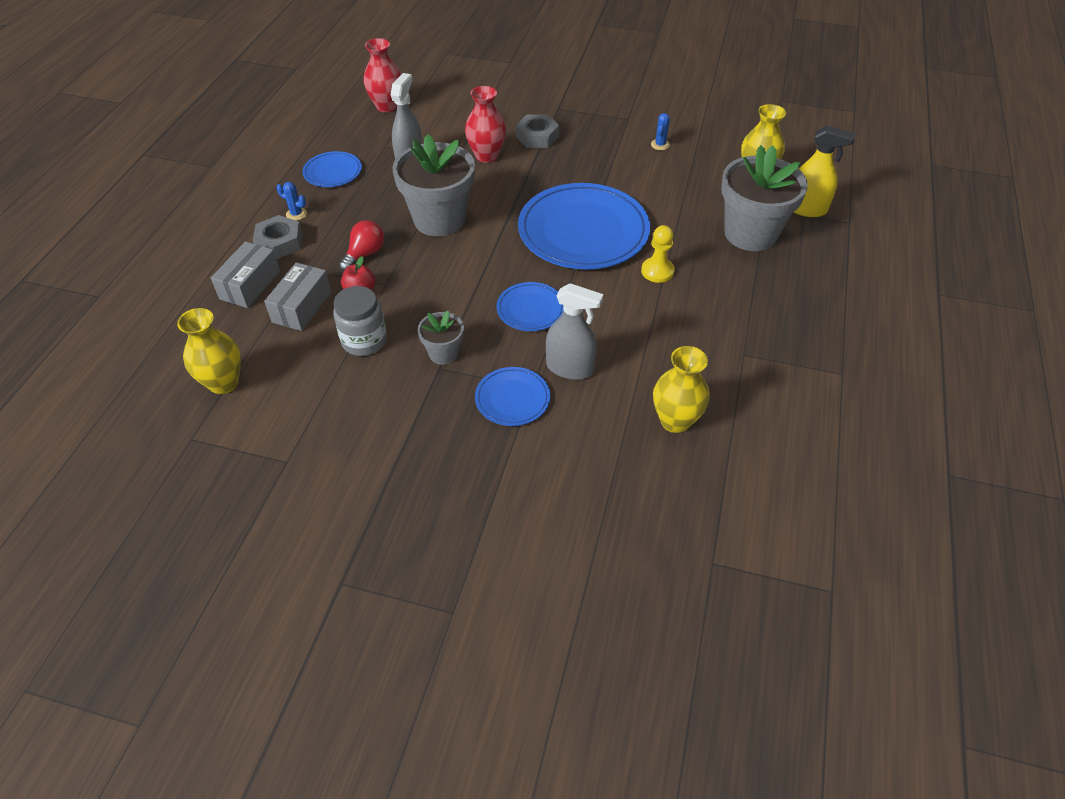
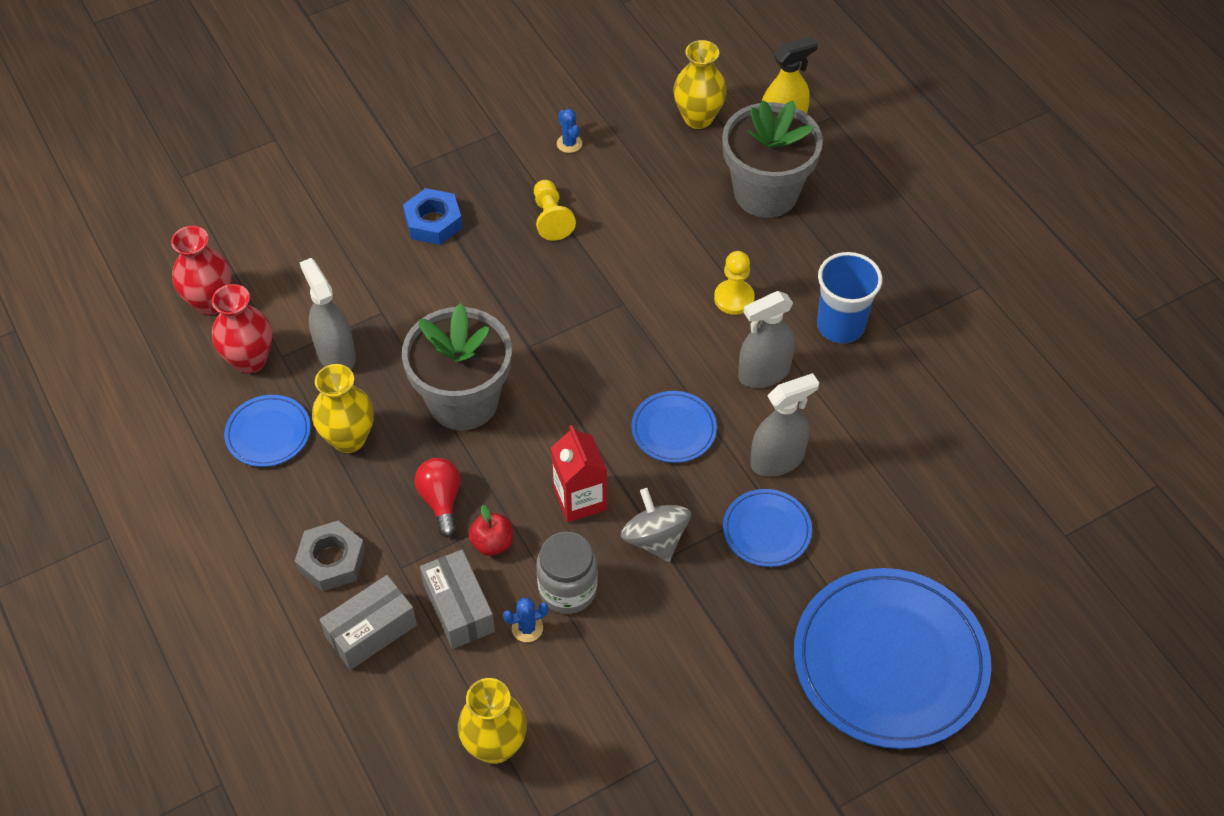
camera: 45 degrees left, 5 degrees up
(250, 285) = (371, 631): grey box -> grey box turned 75 degrees clockwise
(296, 214) = (302, 514): blue cactus -> blue cactus (527, 628)
(432, 304) = (580, 499): none -> red carton
(443, 353) = (655, 539): grey flower pot -> grey spinning top
(486, 156) = (411, 286): red vase -> red vase (250, 360)
(537, 136) = (433, 222): grey nut -> blue nut
(583, 231) = (618, 305): blue plate -> blue plate (890, 661)
(602, 171) = (551, 218): none -> yellow pawn
(624, 319) = (764, 373): none -> grey spray bottle
(675, 421) = (912, 438): yellow vase -> yellow vase (349, 439)
(708, 328) = (840, 325): none -> blue cup

